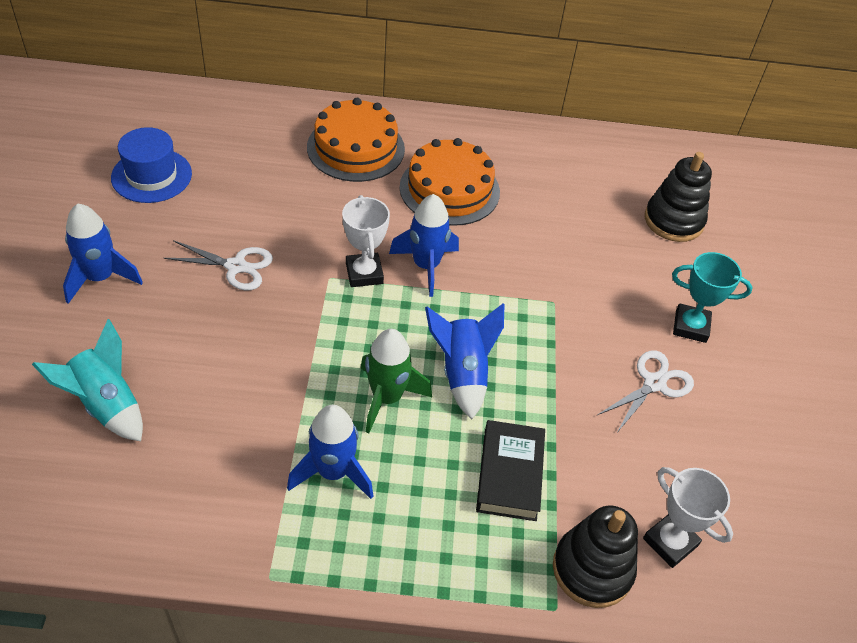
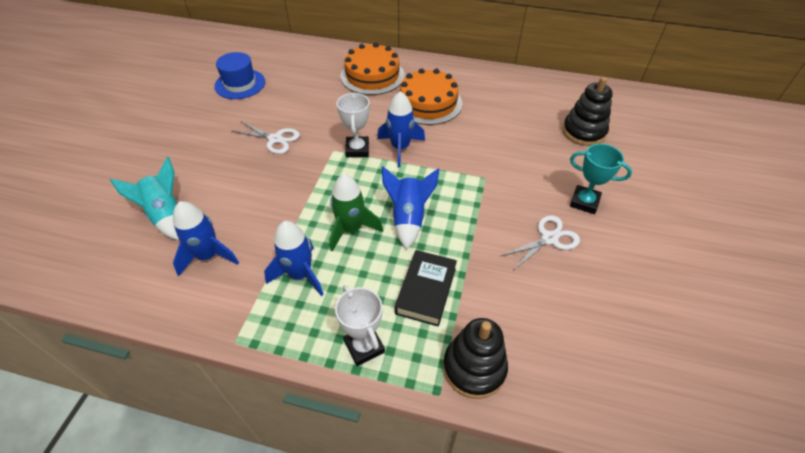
camera: 15 degrees right, 0 degrees up
(100, 278) = (189, 139): blue rocket -> blue rocket (208, 256)
(670, 542) = (540, 355): white trophy -> white trophy (364, 346)

